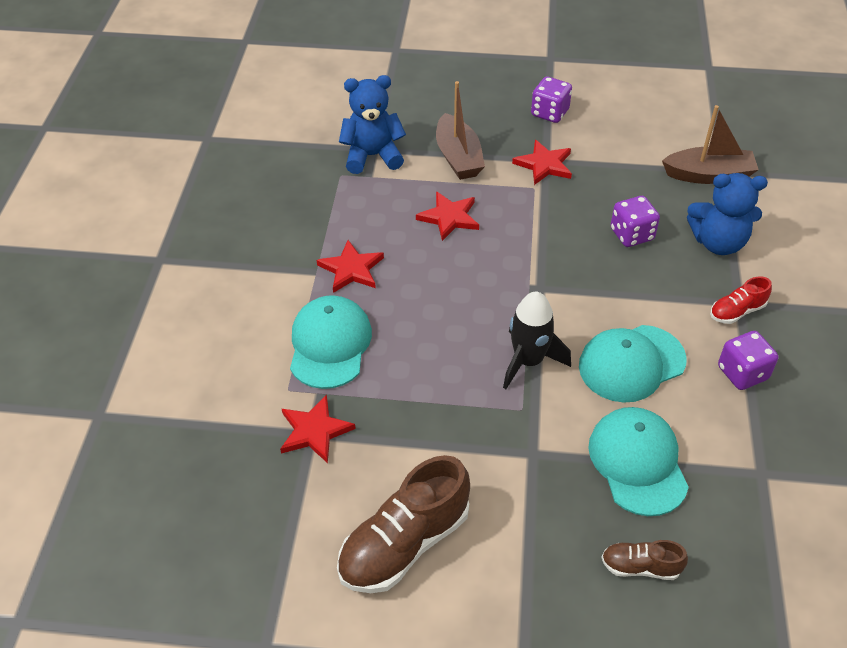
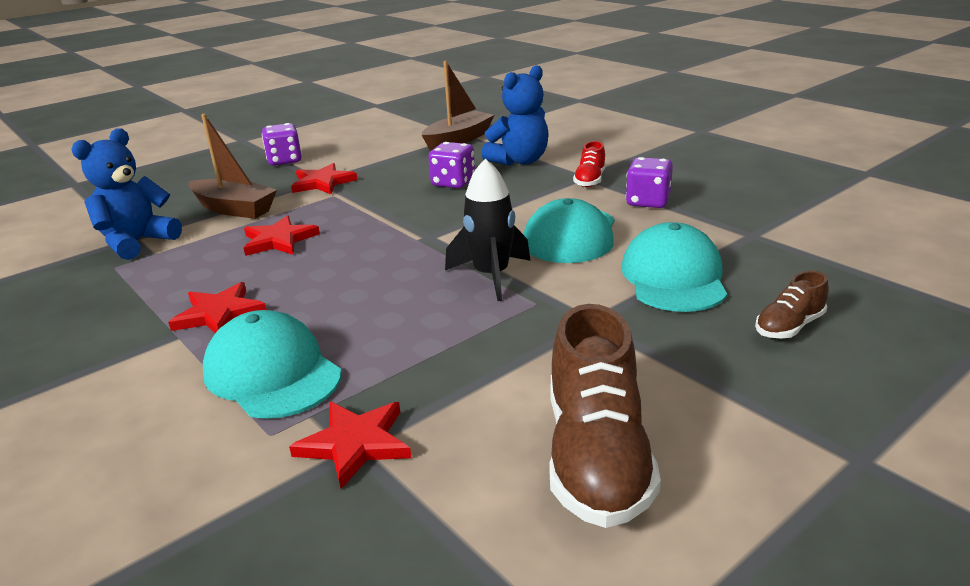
camera: 45 degrees left, 20 degrees down
(637, 462) = (673, 277): turquoise cap -> turquoise cap turned 60 degrees clockwise

